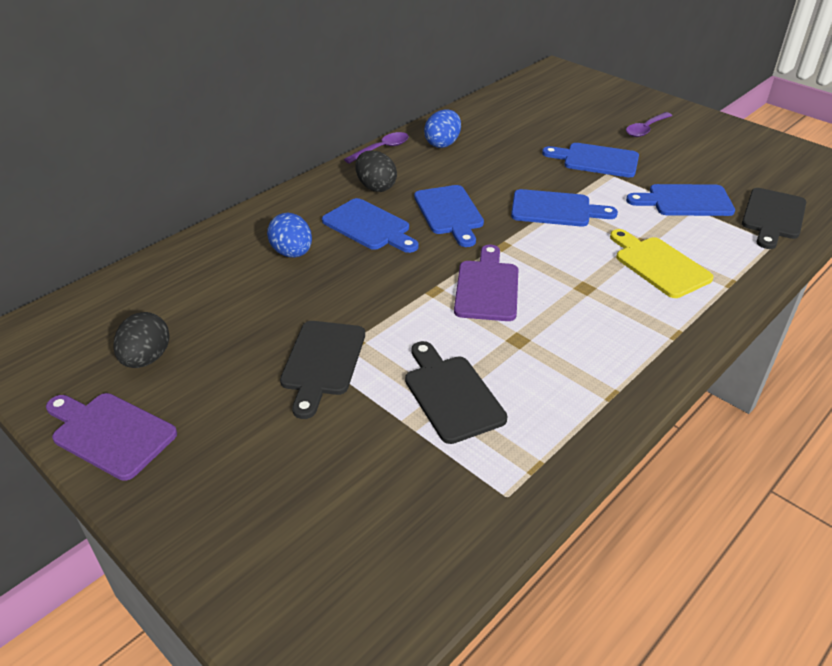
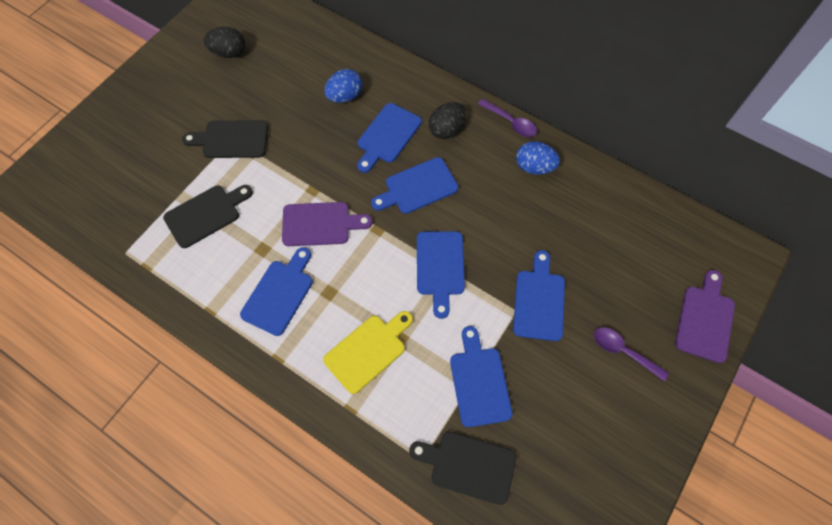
camera: 80 degrees right, 25 degrees up
(110, 433) = (170, 57): purple cutting board -> purple cutting board (705, 319)
(586, 328) = (279, 294): none -> blue cutting board

